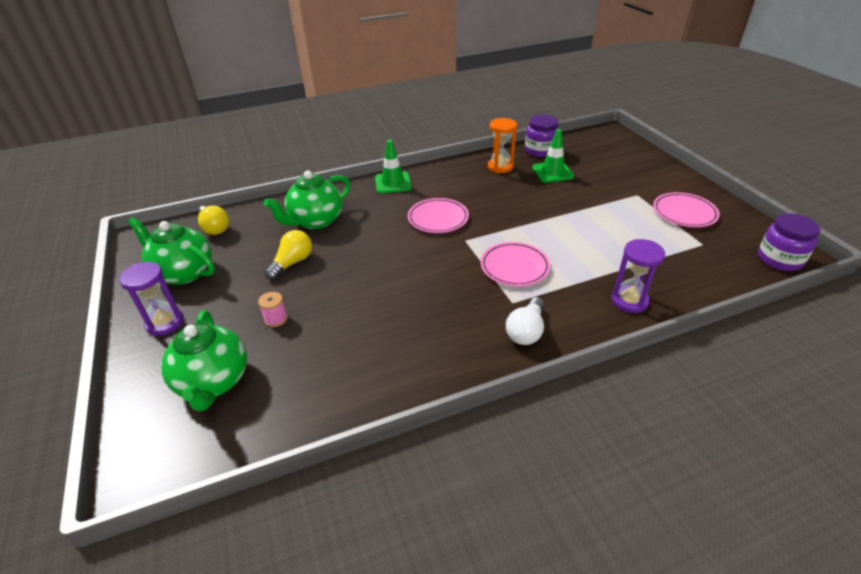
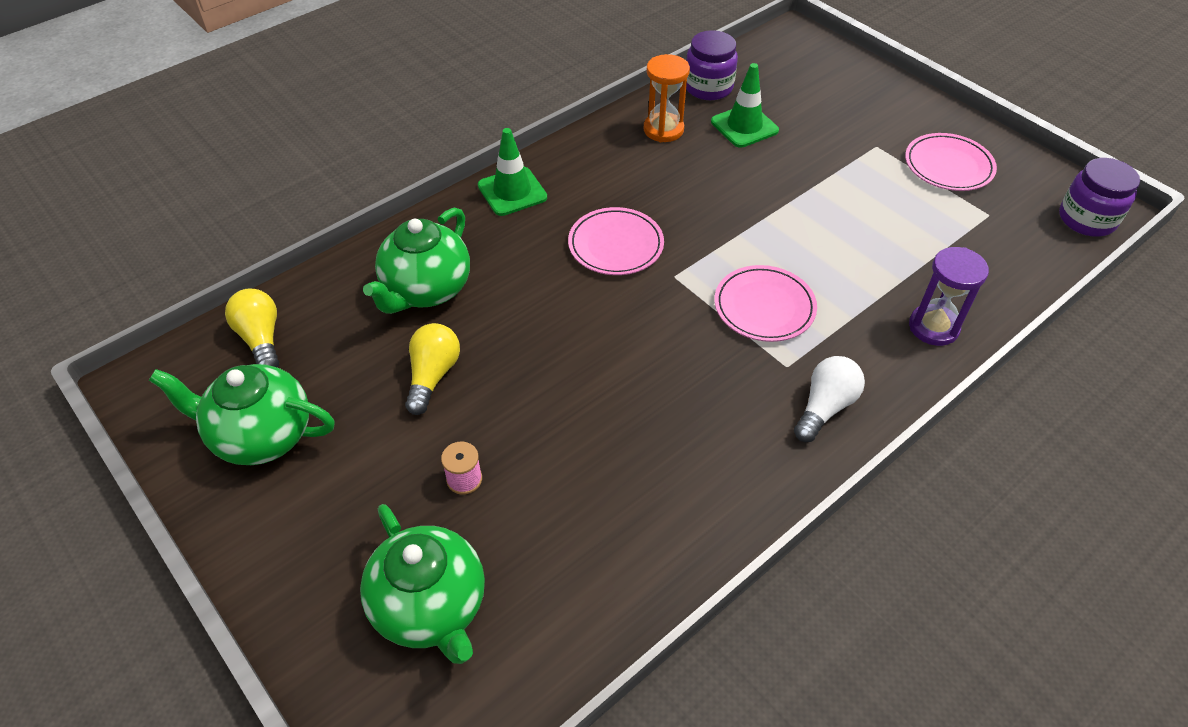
camera: 20 degrees left, 10 degrees up
(165, 323) = (289, 532): purple hourglass -> none
(214, 227) = (261, 339): yellow light bulb -> yellow light bulb turned 150 degrees counterclockwise
(526, 331) = (824, 407): white light bulb -> white light bulb turned 150 degrees counterclockwise

